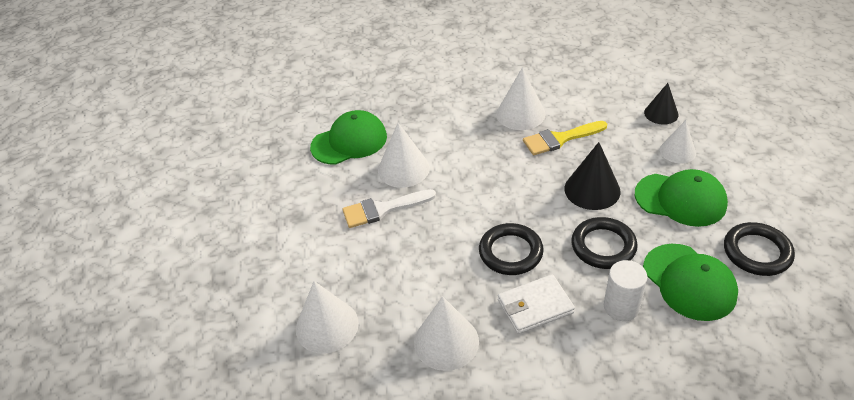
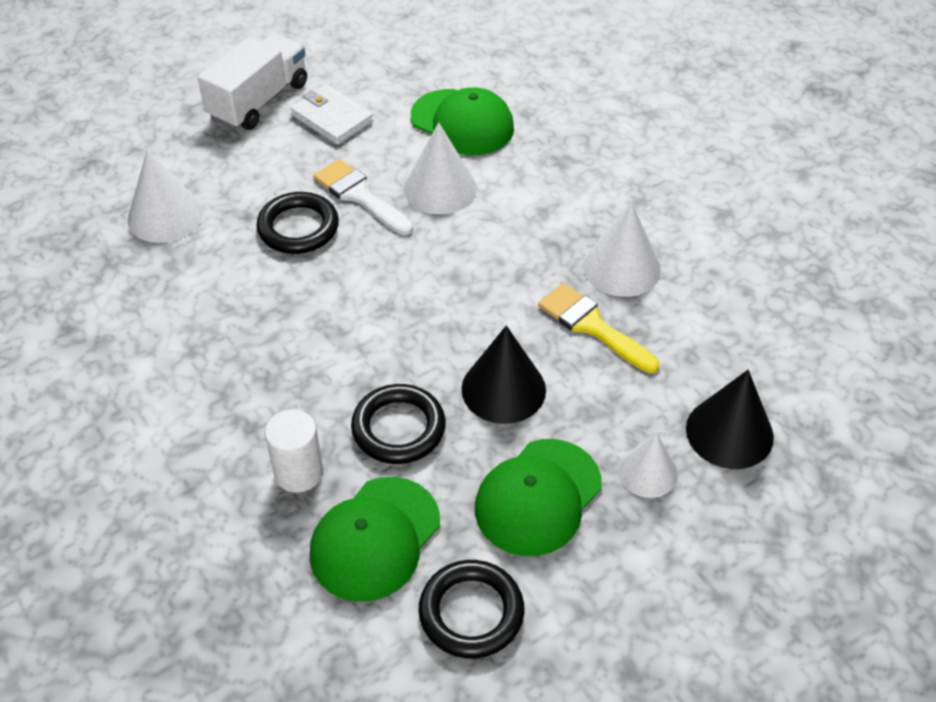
camera: 60 degrees right, 5 degrees up
(241, 238) = (258, 101): none -> white truck
(446, 342) = (180, 321): white cone -> none
(510, 252) = (343, 336): black ring -> black ring (298, 228)
(535, 306) = (264, 386): white wallet -> white wallet (332, 118)
(661, 113) = (729, 432): black cone -> black cone, size x1.50
(680, 199) = (538, 497): green cap -> green cap turned 45 degrees clockwise

